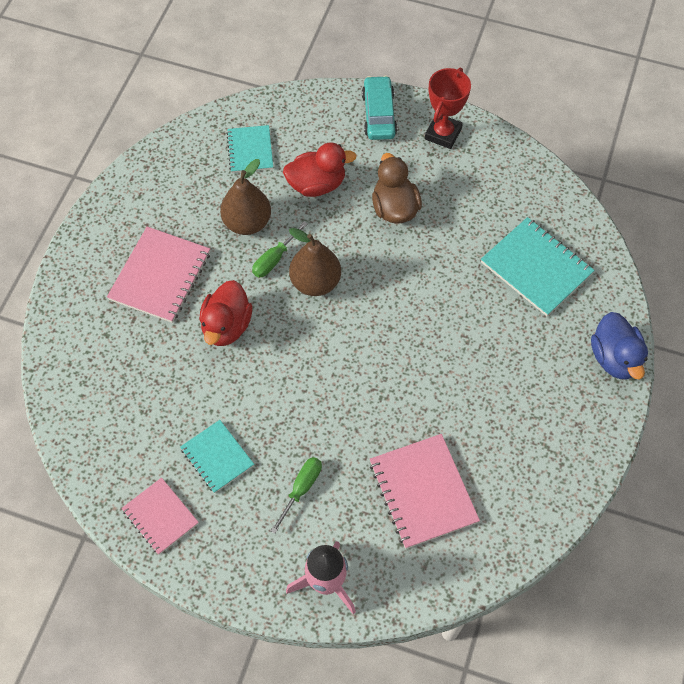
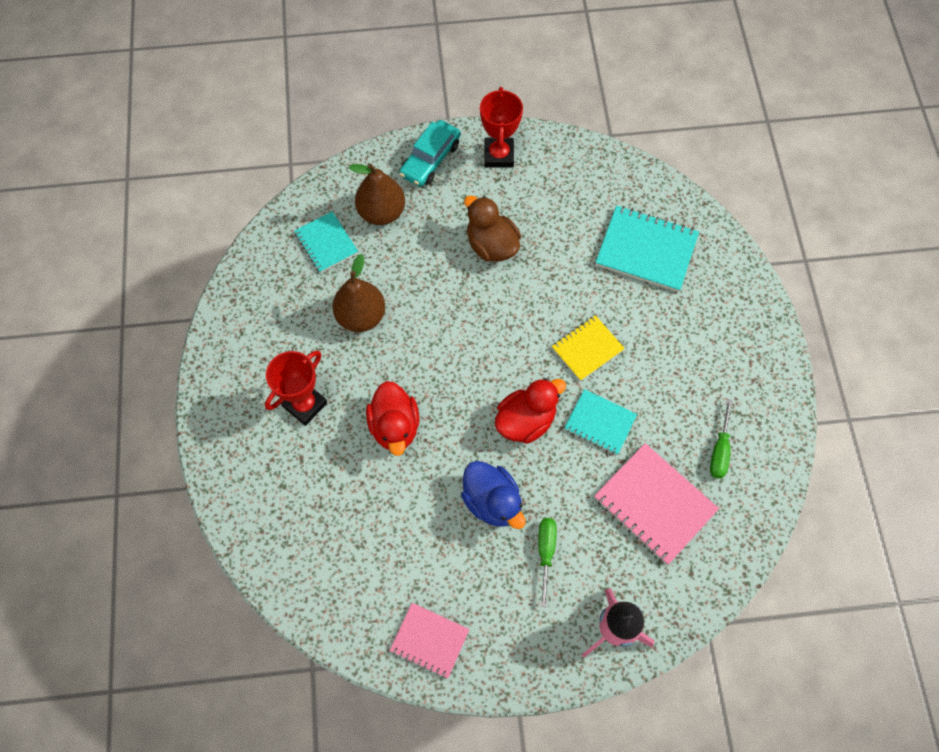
camera: 25 degrees left, 5 degrees up
(160, 276) = (305, 404): pink notebook -> red trophy
(217, 457) = (452, 558): turquoise notebook -> turquoise notebook (600, 423)
(274, 259) = (405, 342): green screwdriver -> green screwdriver (719, 451)
(315, 282) = (456, 348): brown pear -> brown pear (381, 212)
(317, 184) = (407, 251): red duck -> red duck (526, 420)
(379, 114) = (430, 159): turquoise car -> turquoise car turned 120 degrees counterclockwise
(434, 331) = (587, 349): none -> yellow notebook
(615, 358) = (755, 305): blue duck -> blue duck (492, 501)

